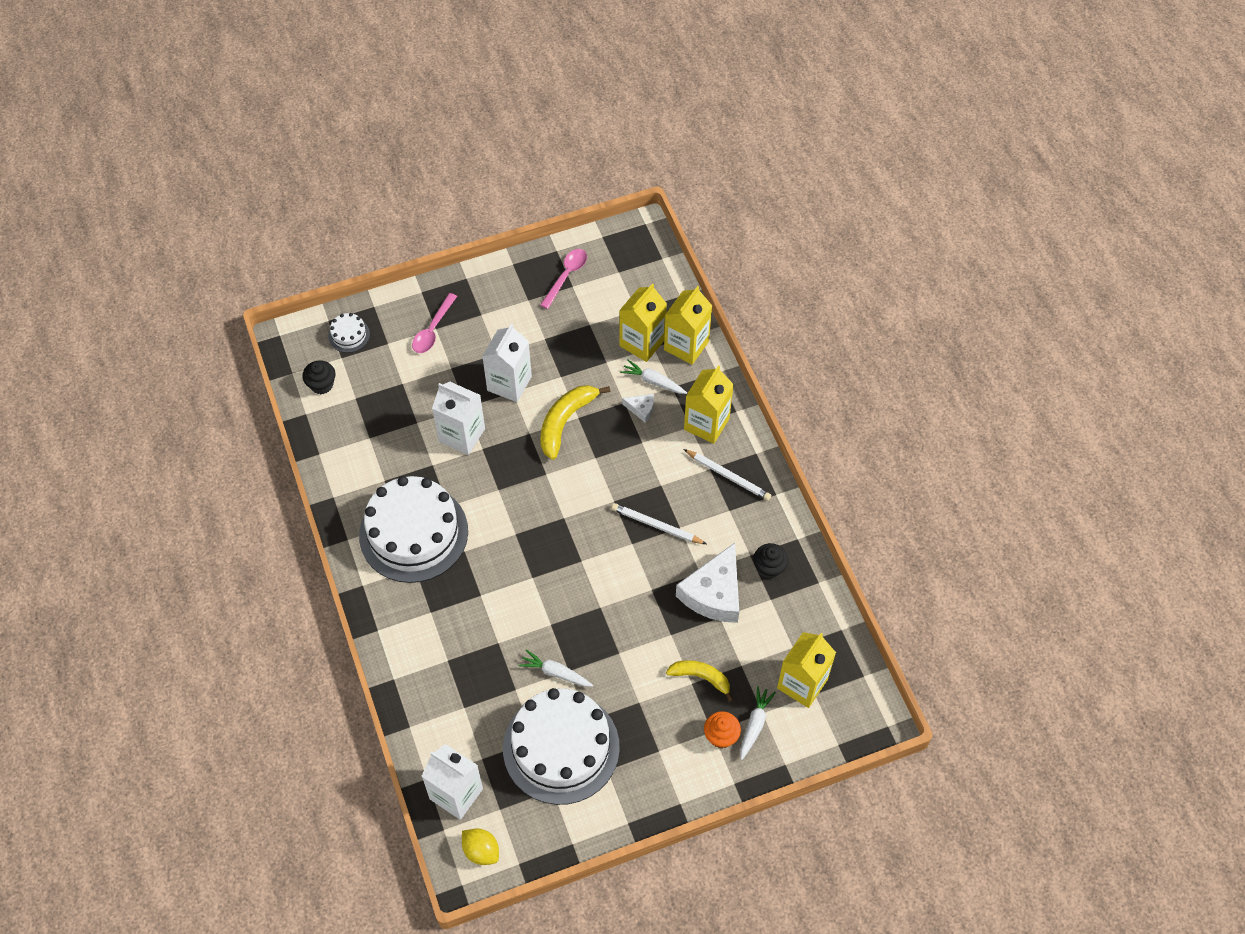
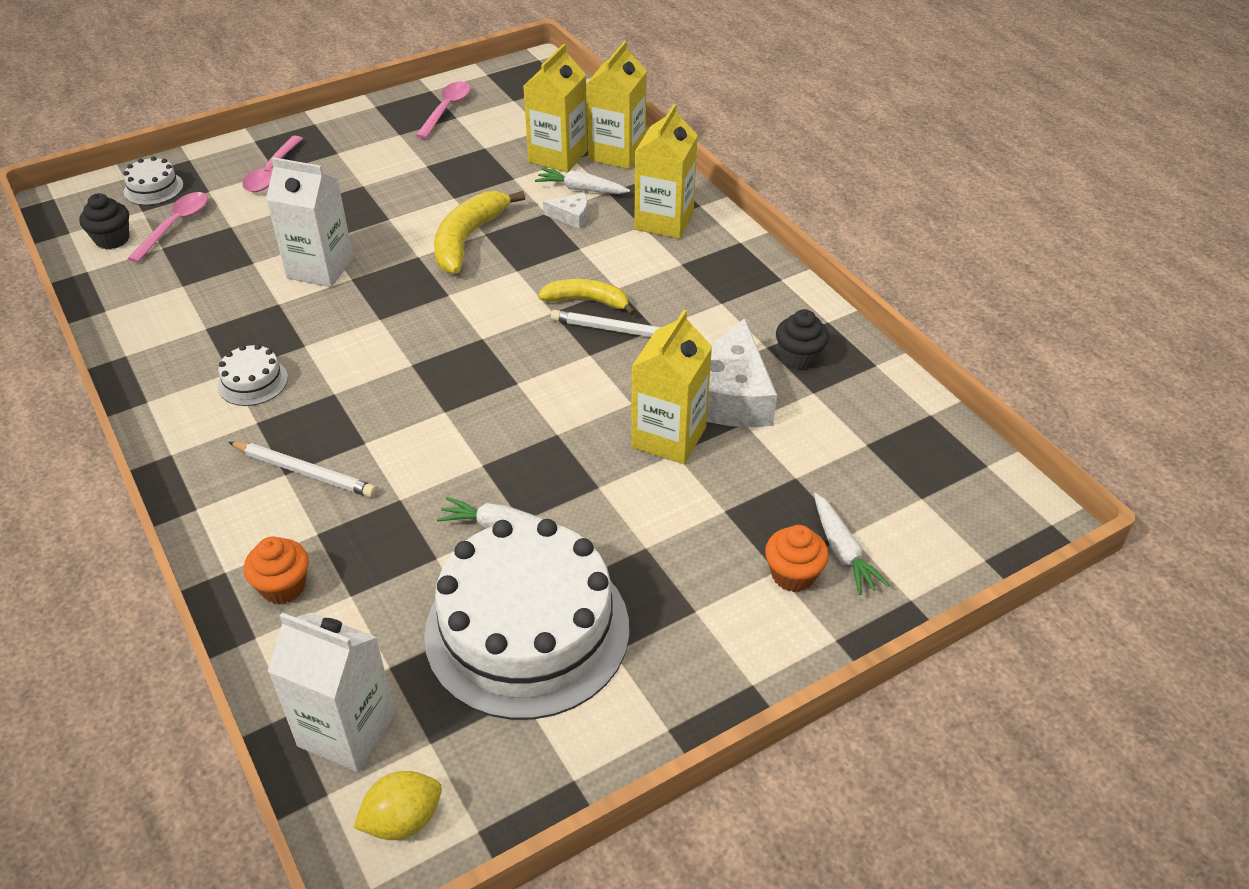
camera: 10 degrees left, 15 degrees down
(365, 376) = (176, 225): none -> pink spoon
(413, 533) = (253, 382): white cake -> white cake, size x0.41
(426, 695) = (283, 586): none -> orange cupcake
(481, 851) = (403, 820): yellow lemon -> yellow lemon turned 60 degrees counterclockwise
(509, 383) = (383, 211): white carton -> none
(701, 677) = (737, 501): yellow banana -> yellow banana (587, 301)
(728, 476) = (709, 268): white pencil -> white pencil (305, 472)
(755, 724) = (842, 551): white carrot -> white carrot turned 150 degrees clockwise
(802, 684) = (898, 488): yellow carton -> yellow carton (669, 437)

